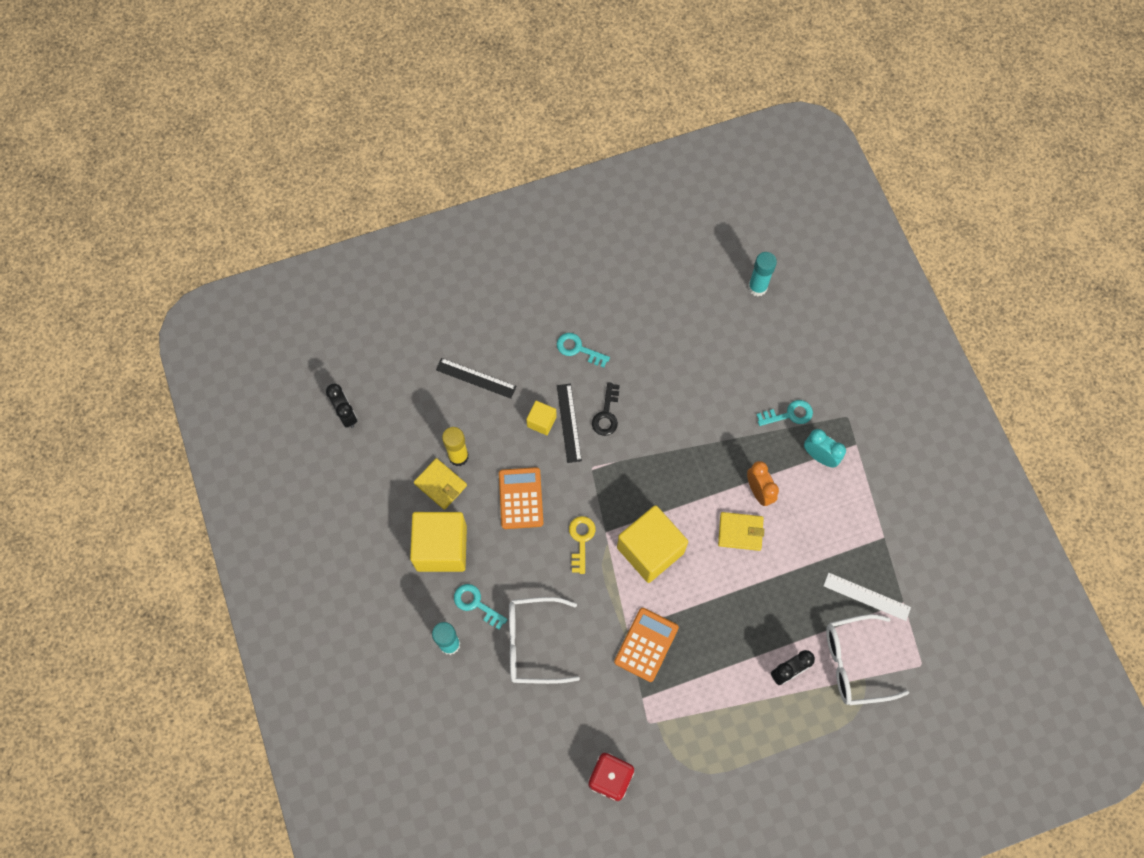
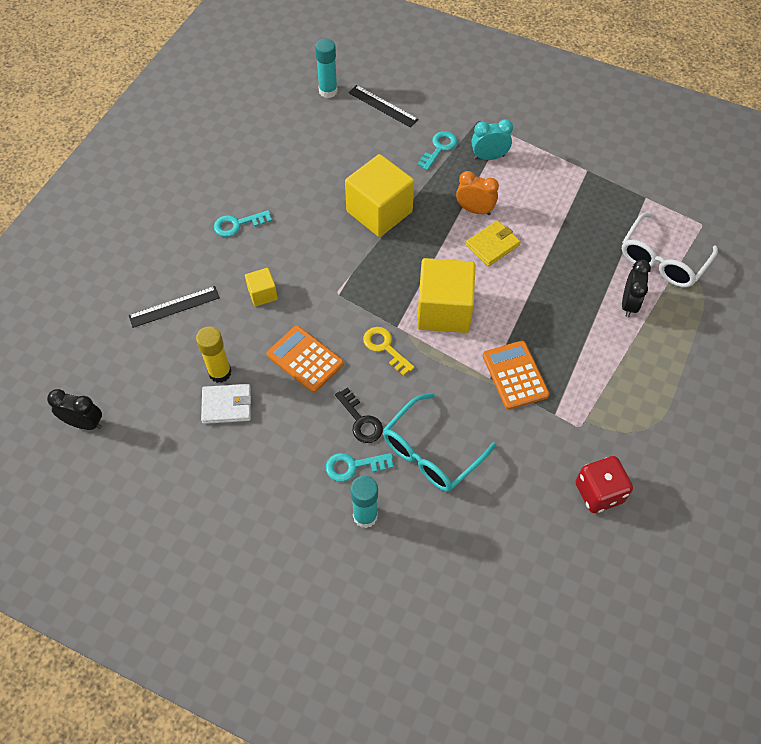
camera: 45 degrees left, 10 degrees down
(440, 484) = (227, 405): yellow wallet -> white wallet
(441, 548) = (278, 450): yellow cube -> yellow cube (379, 211)
(533, 643) = (431, 452): white glasses -> turquoise glasses
(569, 423) = (285, 277): black ruler -> black ruler (383, 106)
(606, 414) = (308, 249): black key -> black key (360, 420)
(867, 596) = (620, 213): white ruler -> none

